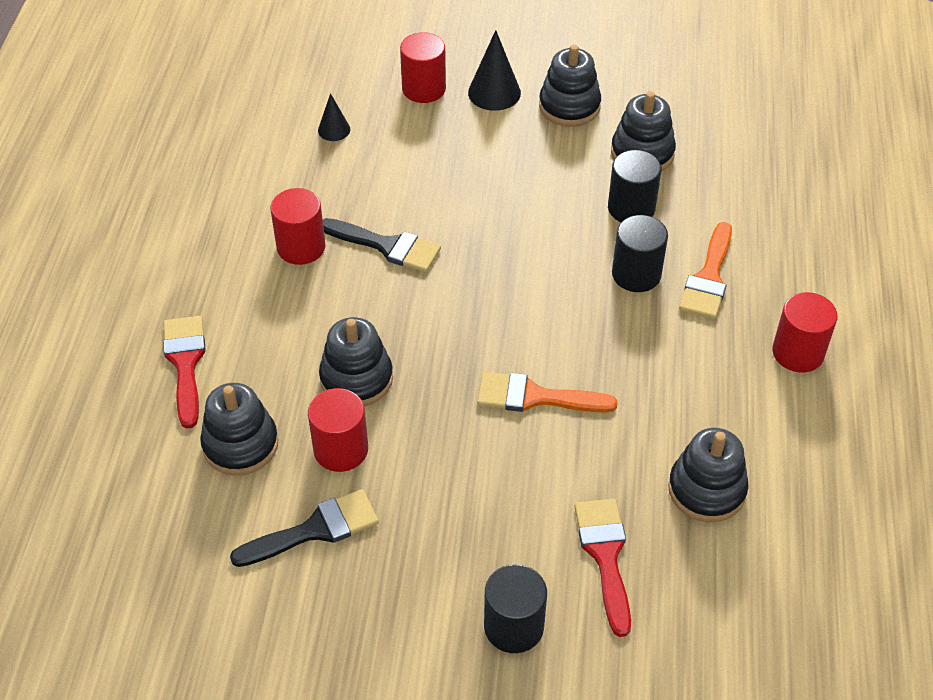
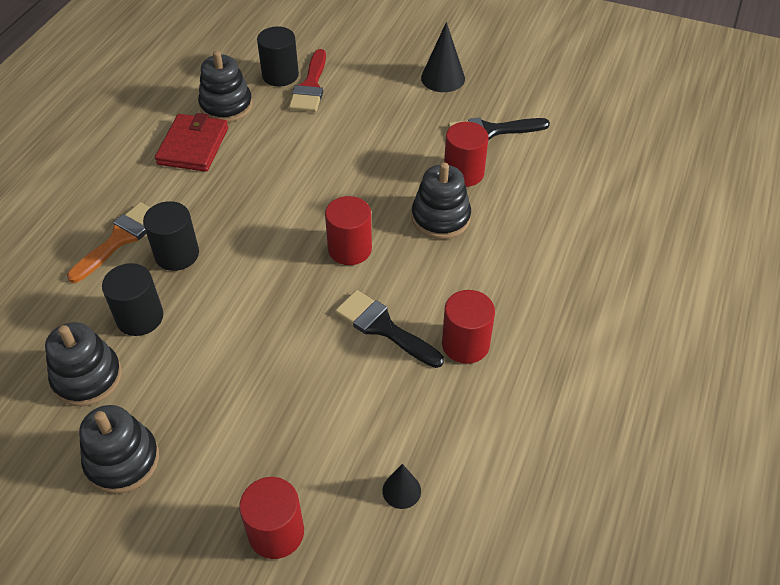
camera: 165 degrees left, 0 degrees up
(185, 363) = (579, 257): red brush -> none
(240, 444) = (537, 190): black stacking toy -> none
(494, 92) = (195, 504): black cone -> black cone (443, 78)
(513, 626) = (381, 66): black cylinder -> black cylinder (280, 75)
(535, 397) = (309, 179): orange brush -> none
(709, 413) = (193, 146): none -> red wallet
(798, 352) = (99, 171): red cylinder -> red cylinder (350, 249)

